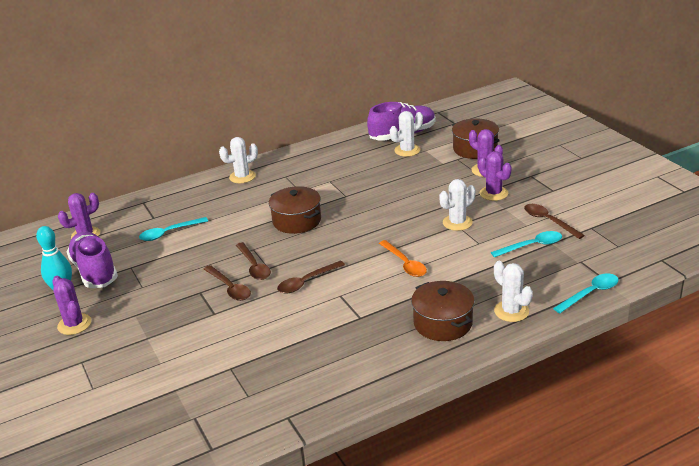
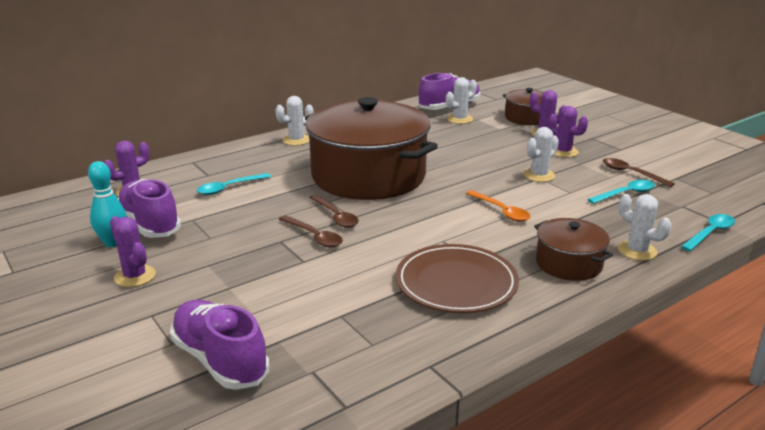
camera: 10 degrees left, 5 degrees down
(126, 404) = (220, 360): none -> purple shoe
(297, 221) = (368, 176): brown pot -> brown pot, size x2.17
(306, 282) = (400, 229): brown spoon -> none
(336, 339) = (456, 283): none -> brown plate

